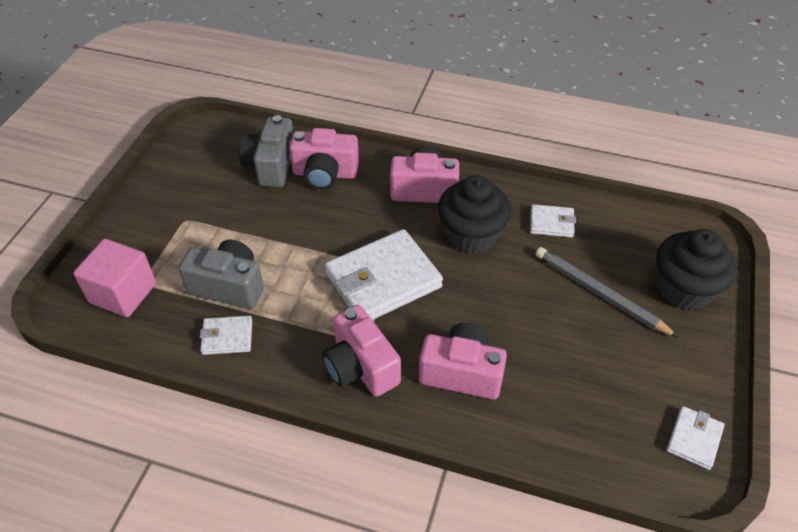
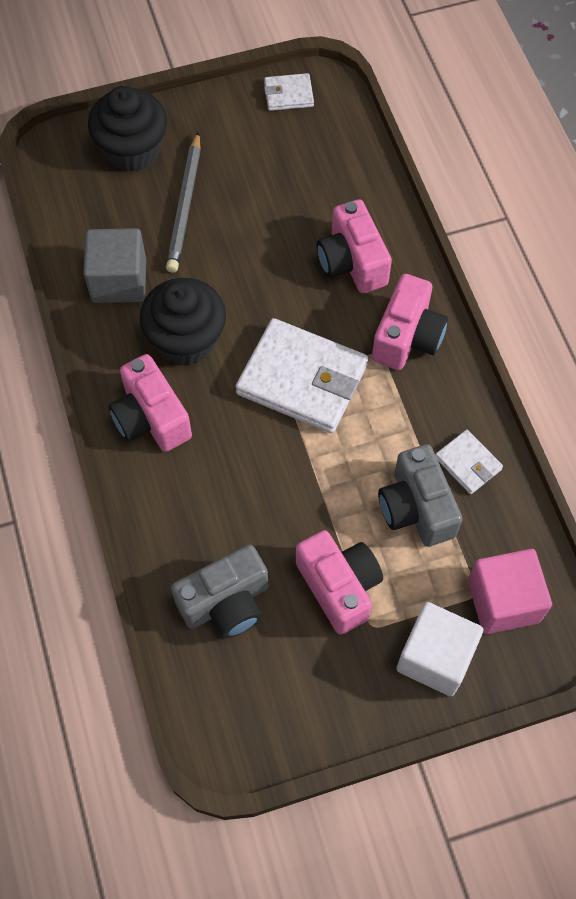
camera: 125 degrees left, 15 degrees up
(134, 238) = (435, 657): none -> white cube
(325, 174) = (197, 534): pink camera -> pink camera (339, 586)
(551, 223) = (119, 281): white wallet -> grey cube

